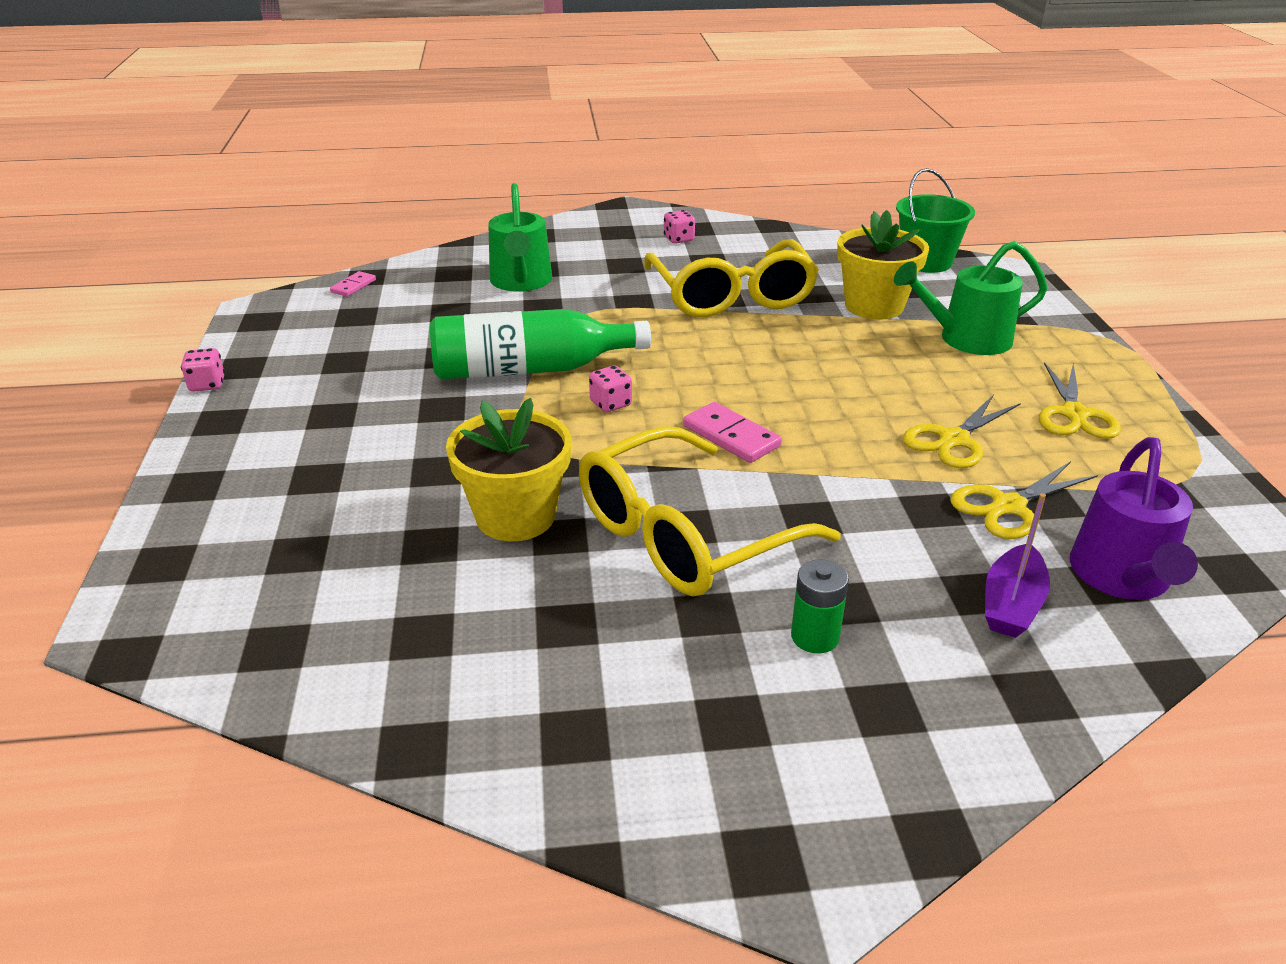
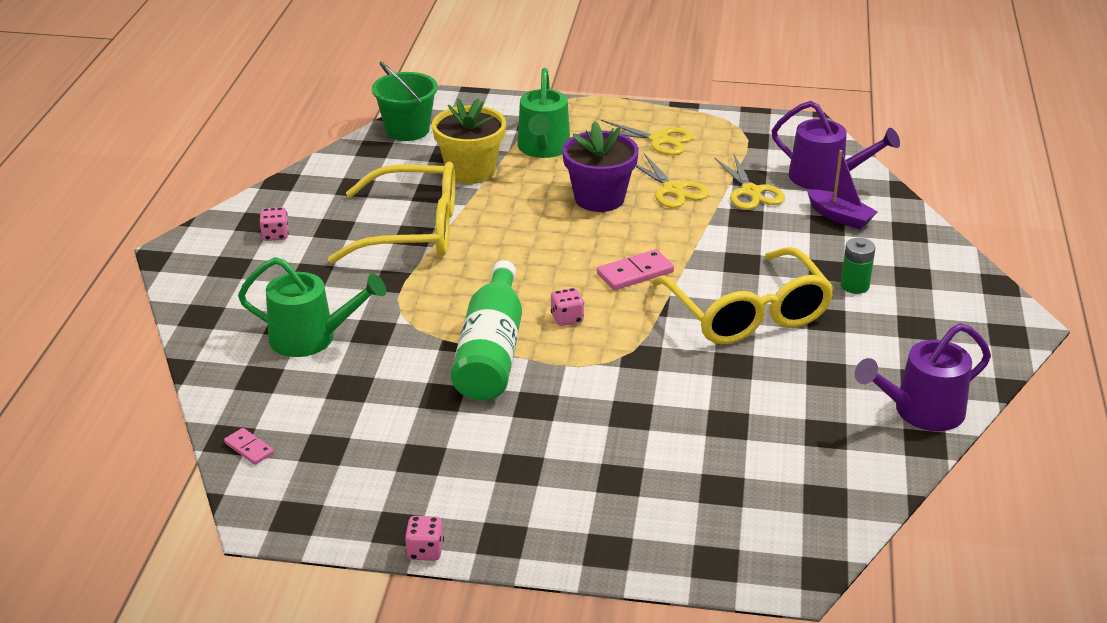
camera: 75 degrees left, 0 degrees up
(493, 739) = (921, 411): none -> purple watering can
(515, 516) = (705, 381): yellow flower pot -> none
(884, 390) = (599, 198): none -> purple flower pot

